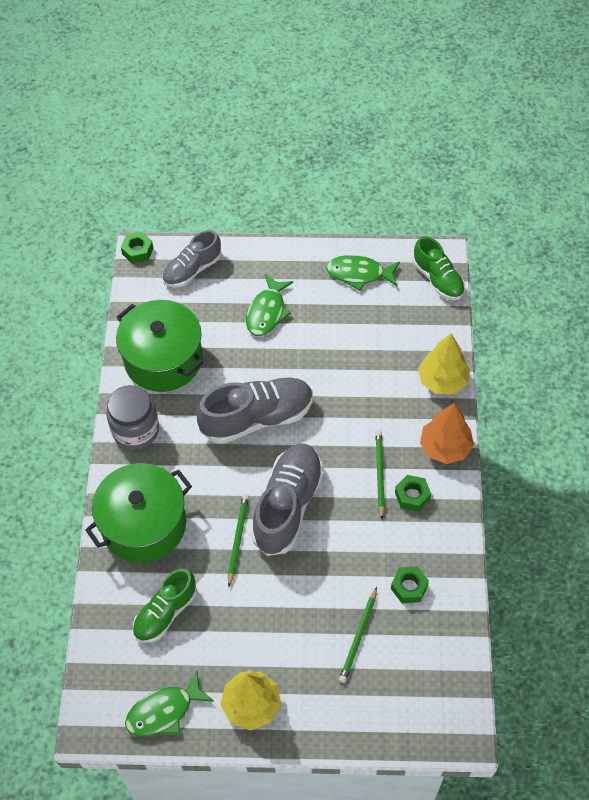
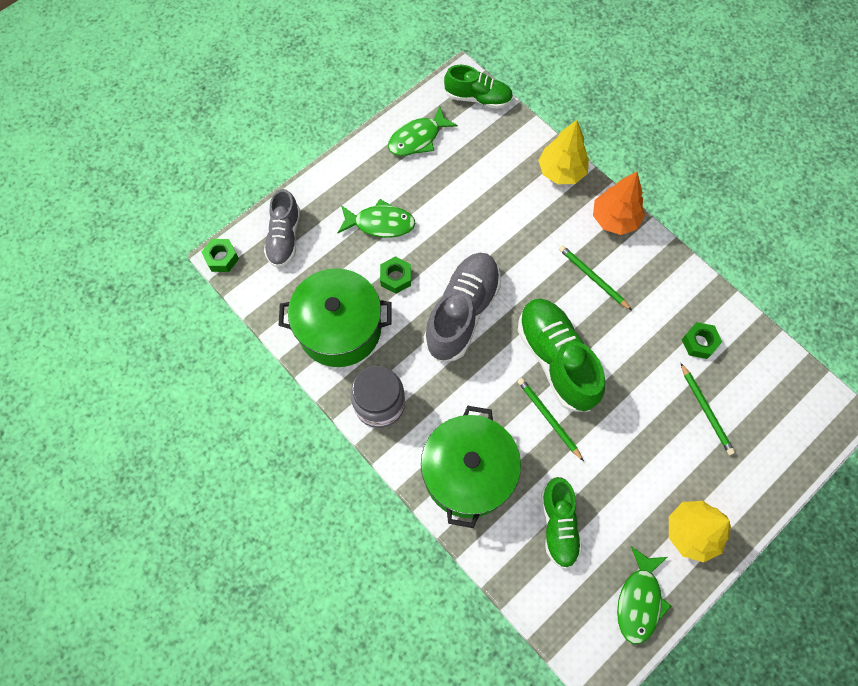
camera: 45 degrees left, 10 degrees up
(267, 312) = (380, 223): green fish -> green fish turned 60 degrees counterclockwise
(288, 505) = (556, 359): grey shoe -> green shoe
(412, 496) = (631, 274): green nut -> green nut (395, 278)

